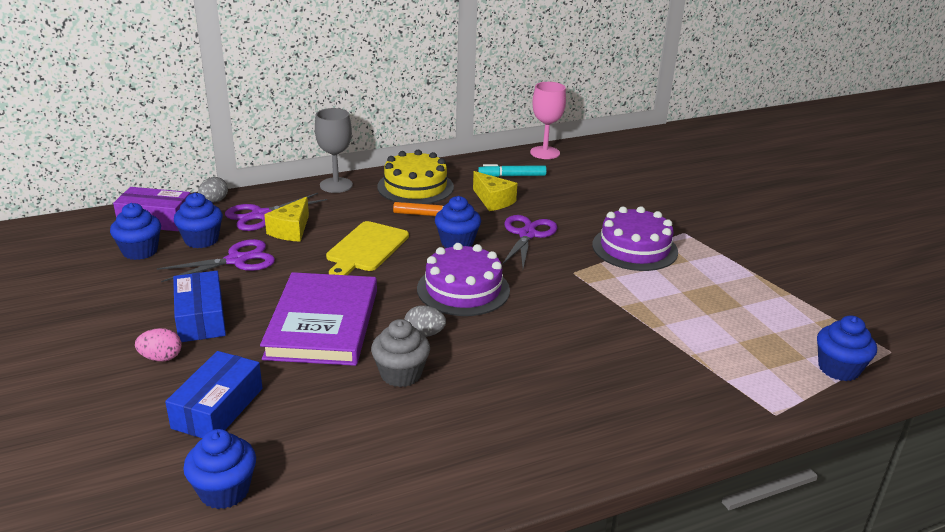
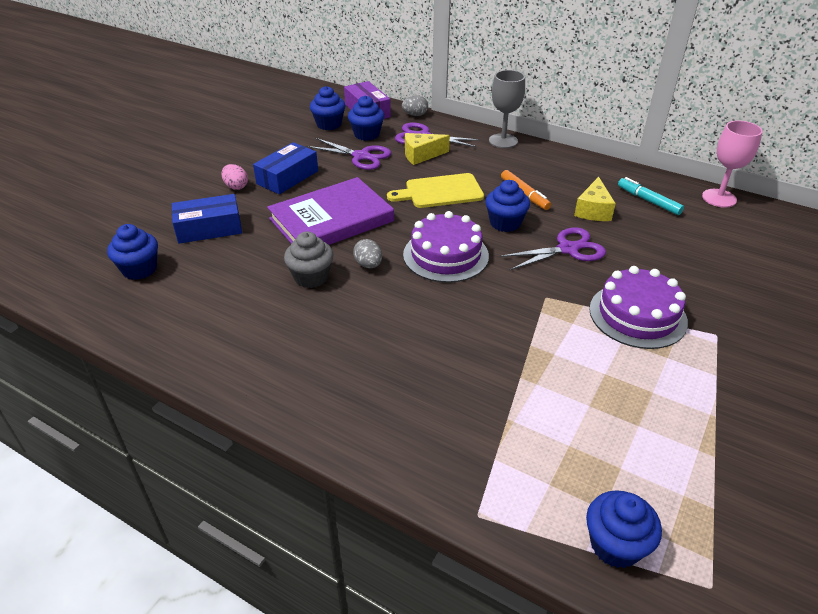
camera: 55 degrees right, 10 degrees up
(415, 187) = (554, 169): yellow cake -> none

